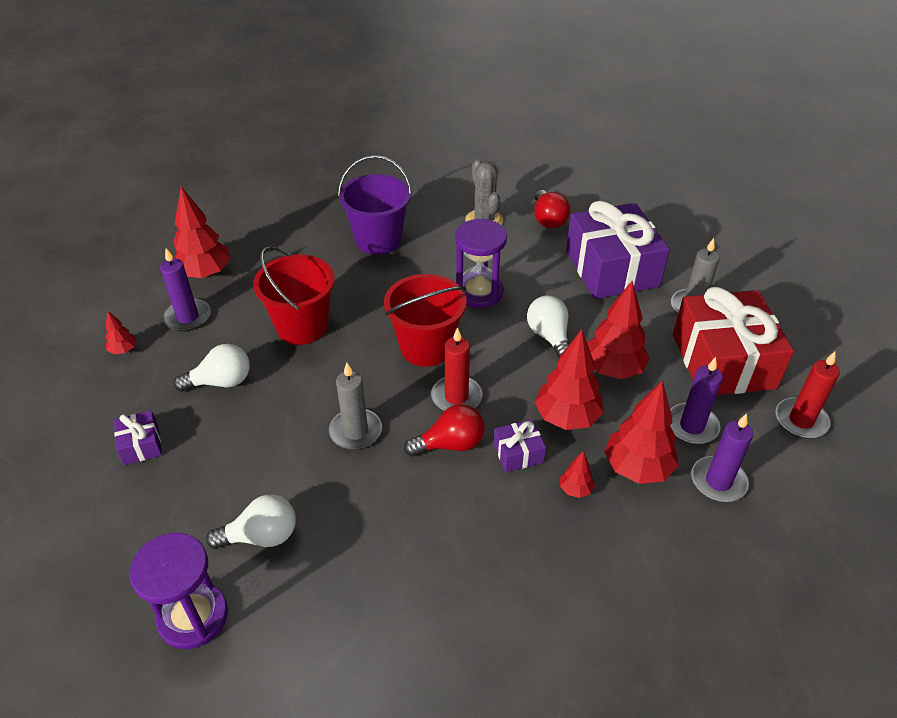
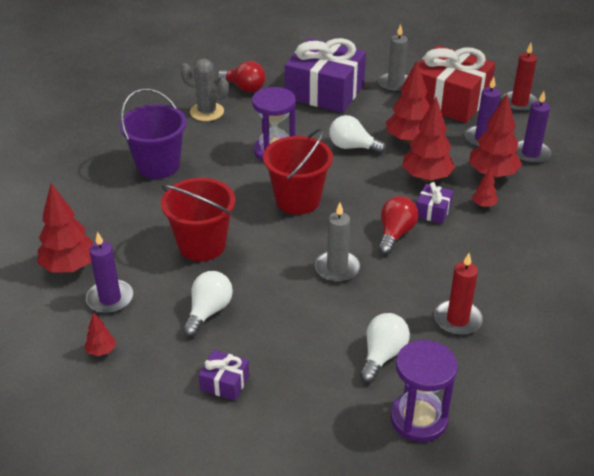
camera: 50 degrees left, 5 degrees down
(456, 397) = (358, 210): red candle -> red candle (457, 320)

